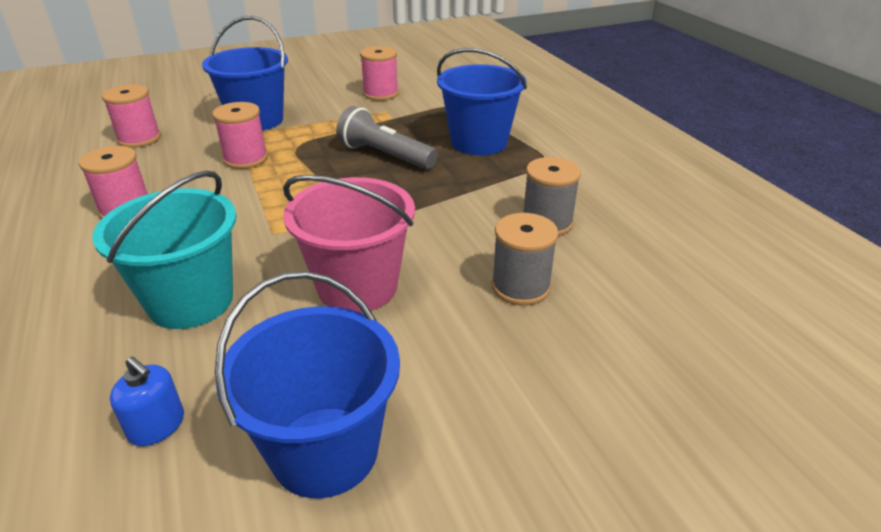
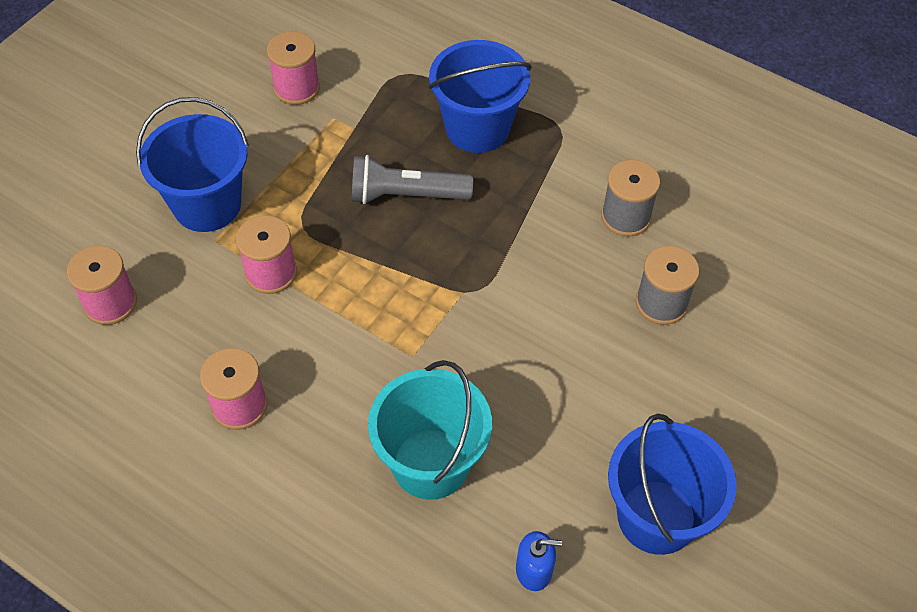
camera: 35 degrees left, 20 degrees up
(357, 287) = (544, 373): pink bucket -> none

